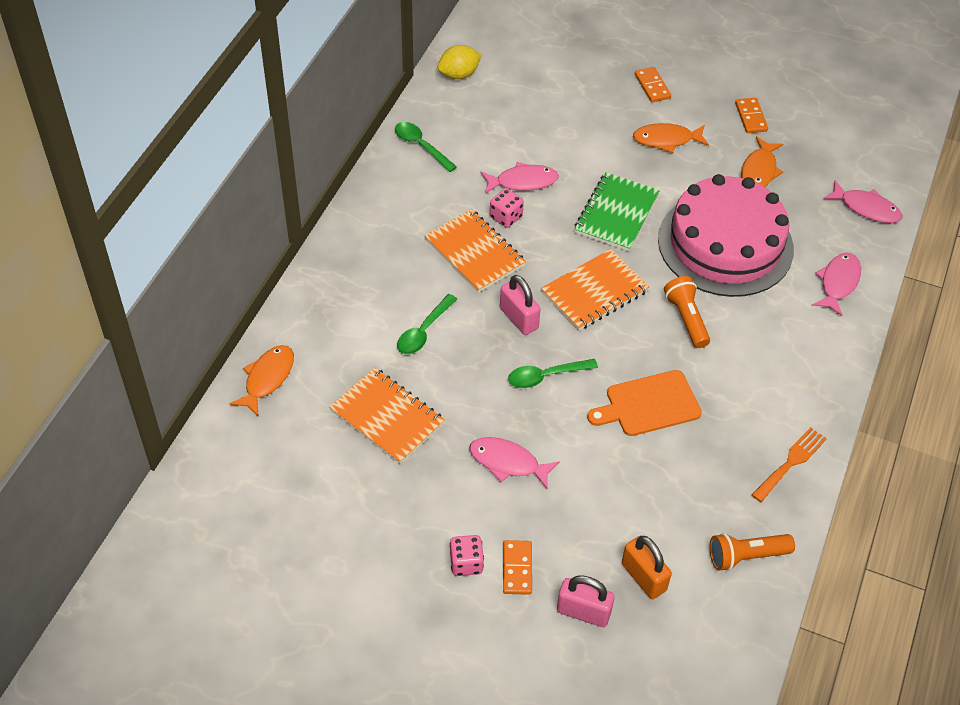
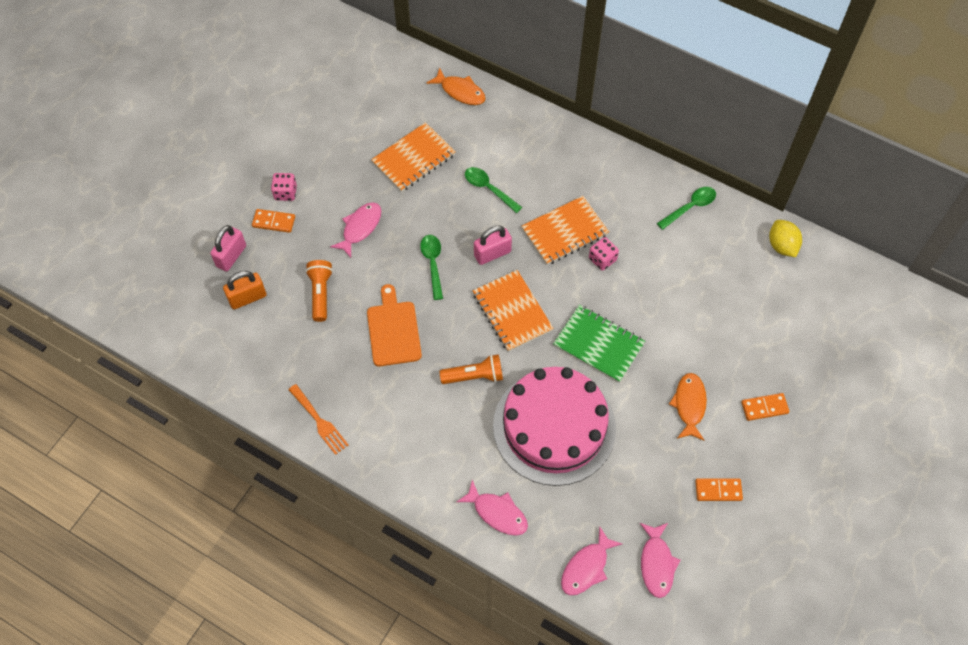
camera: 100 degrees right, 10 degrees up
(523, 182) = (642, 278): pink fish -> pink fish (656, 564)
(746, 556) = (247, 369): orange flashlight -> orange flashlight (320, 294)
(759, 171) = (643, 479): orange fish -> none

